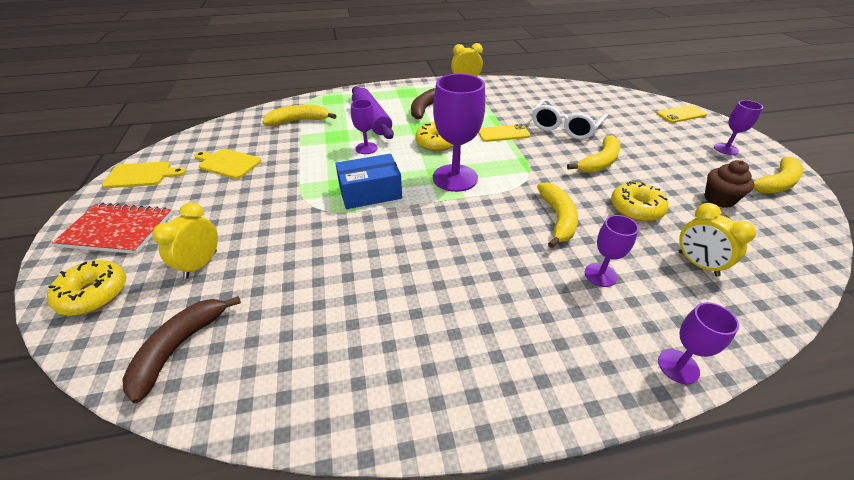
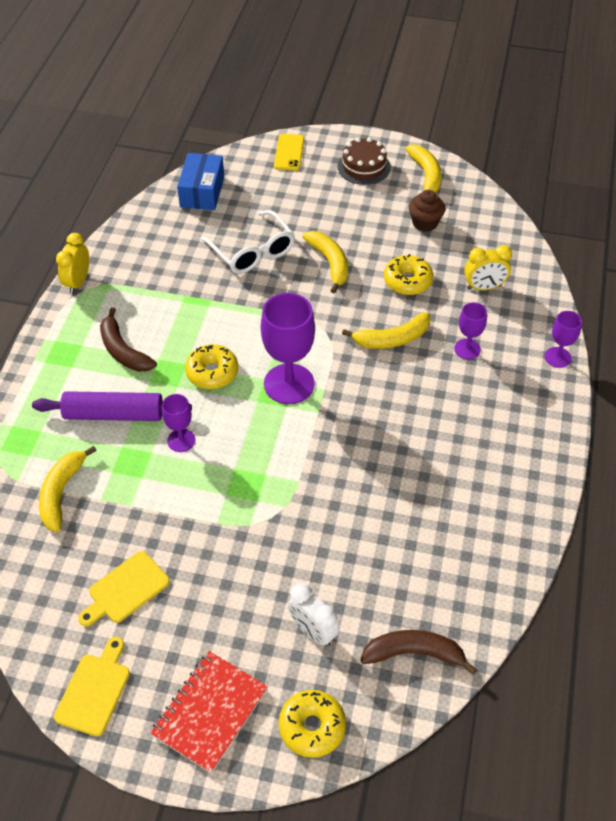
camera: 65 degrees left, 10 degrees up
(179, 347) = (414, 653): brown banana -> brown banana turned 135 degrees clockwise
(201, 264) = (313, 631): yellow clock -> white clock
(370, 192) = (273, 463): blue box -> blue box (202, 191)
(503, 133) = (231, 307): yellow phone -> none
(557, 219) = (392, 339): yellow banana -> yellow banana turned 135 degrees clockwise
(726, 149) = (364, 167): purple goblet -> brown cake

